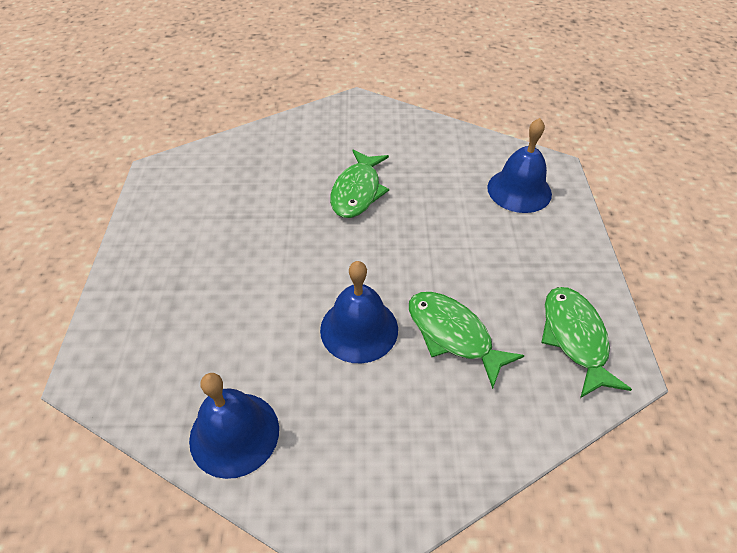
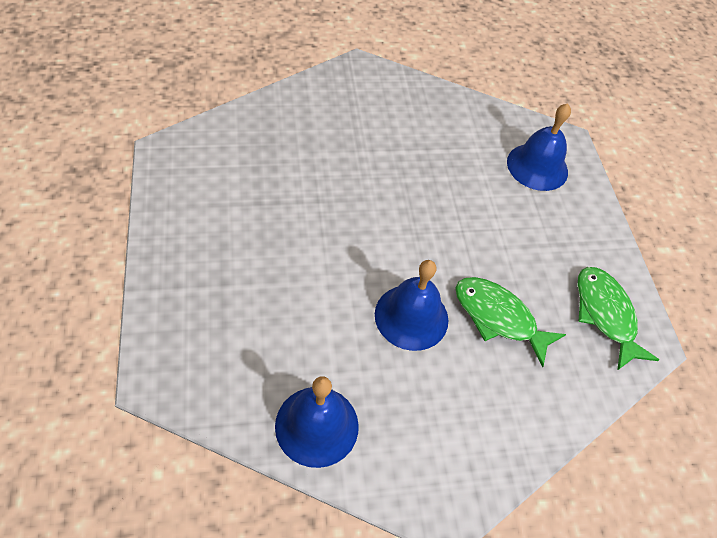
camera: 15 degrees left, 5 degrees up
(357, 192) = (382, 172): green fish -> none

